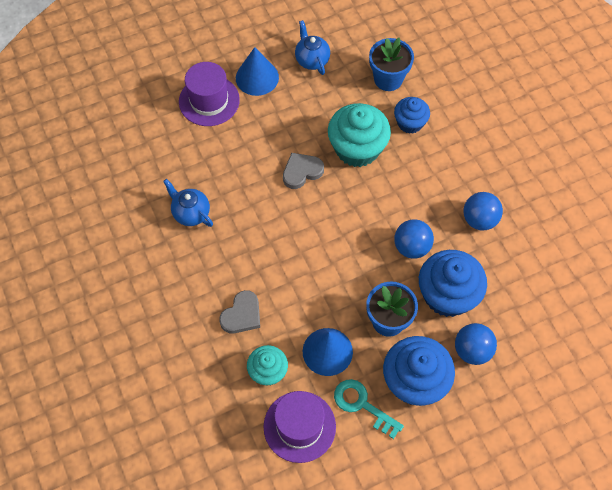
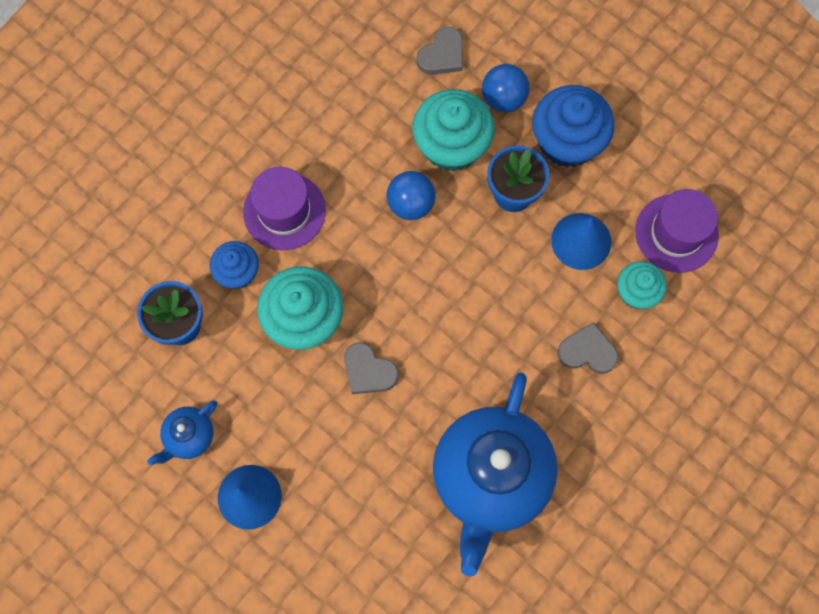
camera: 115 degrees left, 10 degrees up
(191, 213) = (490, 478): blue teapot -> blue teapot, size x2.30
(209, 101) = (315, 542): purple hat -> purple hat (284, 211)
(362, 405) = (620, 181): turquoise key -> none
(447, 295) = (451, 145): blue cupcake -> turquoise cupcake
(479, 220) = (340, 146): blue ball -> none
(529, 322) = (442, 55): none -> grey heart

